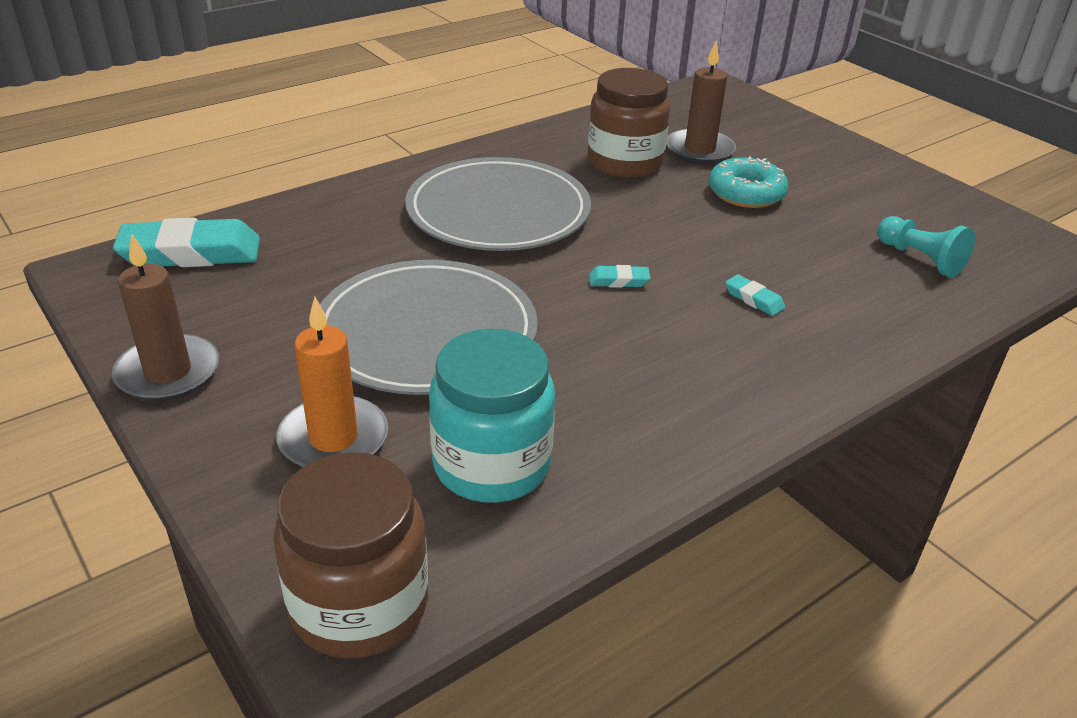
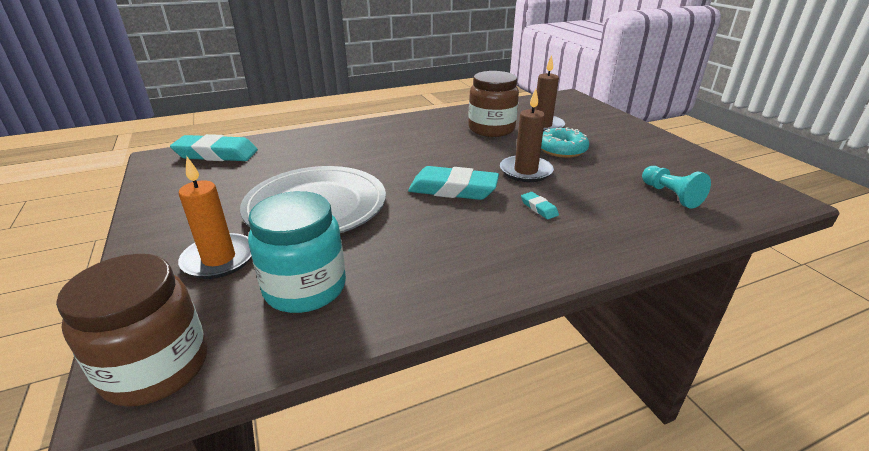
camera: 15 degrees right, 5 degrees down
(168, 372) = (156, 211): brown candle -> brown candle (525, 171)
(498, 211) = (400, 147): grey plate -> none
(618, 281) = (453, 189): turquoise eraser -> turquoise eraser, size x2.24

